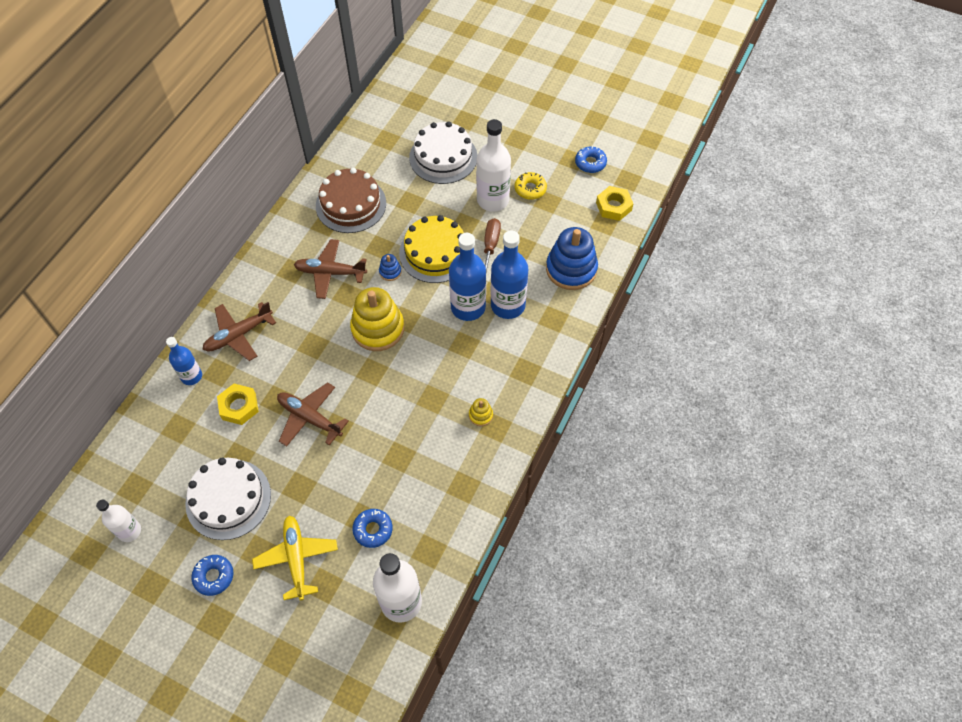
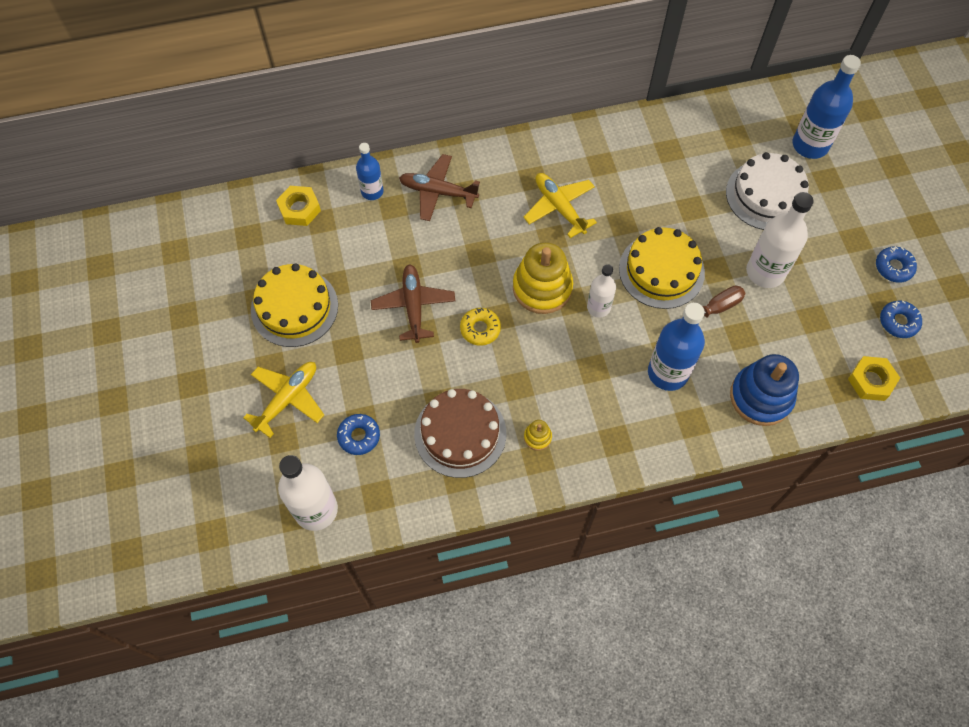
camera: 50 degrees right, 5 degrees up
(129, 531) = (213, 263): white bottle -> white bottle (598, 307)
(214, 576) = (225, 352): blue donut -> blue donut (893, 267)
(228, 499) = (294, 307): white cake -> yellow cake
(239, 406) = (377, 247): yellow nut -> yellow nut (299, 209)
(330, 273) = (559, 207): brown plane -> yellow plane
(351, 204) = (641, 166): brown cake -> brown cake (460, 433)
(390, 272) = (606, 251): blue stacking toy -> none
(468, 307) = (633, 341): blue bottle -> blue bottle (810, 145)
(530, 189) = (811, 293): yellow donut -> yellow donut (480, 329)

